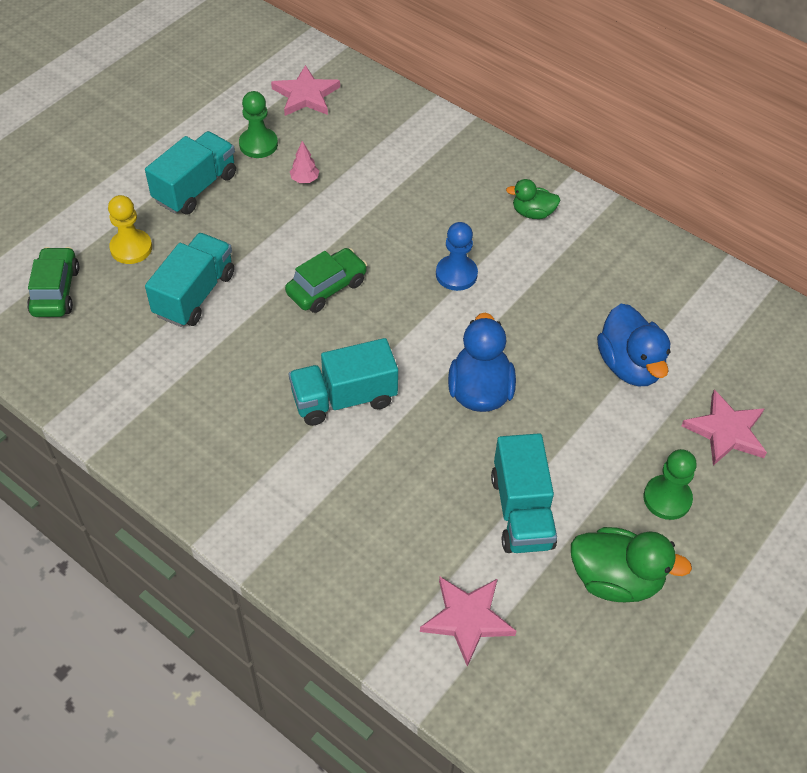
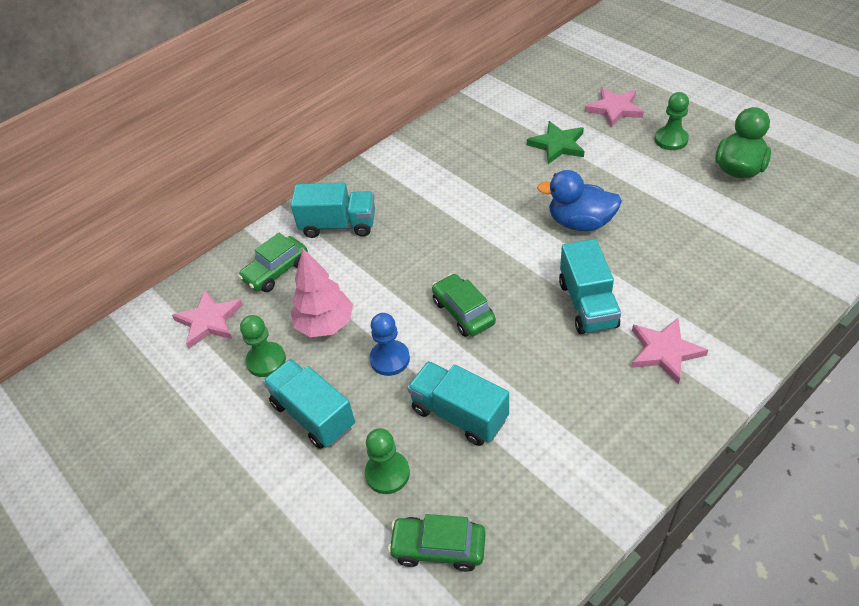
camera: 75 degrees left, 5 degrees down
(131, 248) = (387, 473): yellow pawn -> green pawn
(305, 179) = (325, 324): pink tree -> pink tree, size x2.18
(375, 131) = (276, 271): none -> green car
(456, 274) = (459, 228): blue pawn -> blue pawn (390, 359)
(467, 619) = (785, 242): pink star -> pink star (664, 351)
(522, 511) = (689, 208): turquoise truck -> turquoise truck (338, 225)
(532, 213) = (400, 180): green duck -> none
(629, 365) = (558, 145): blue duck -> green star

